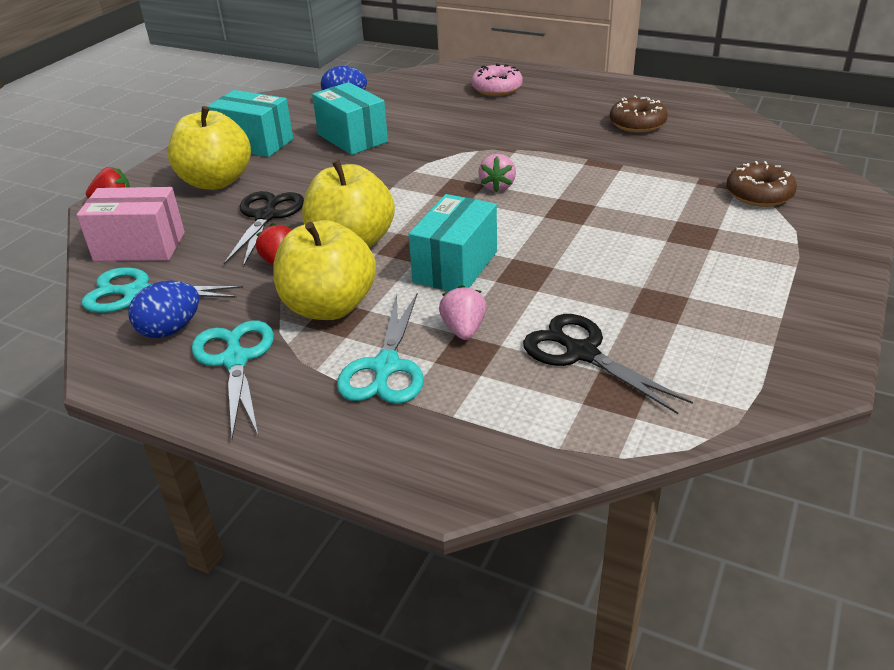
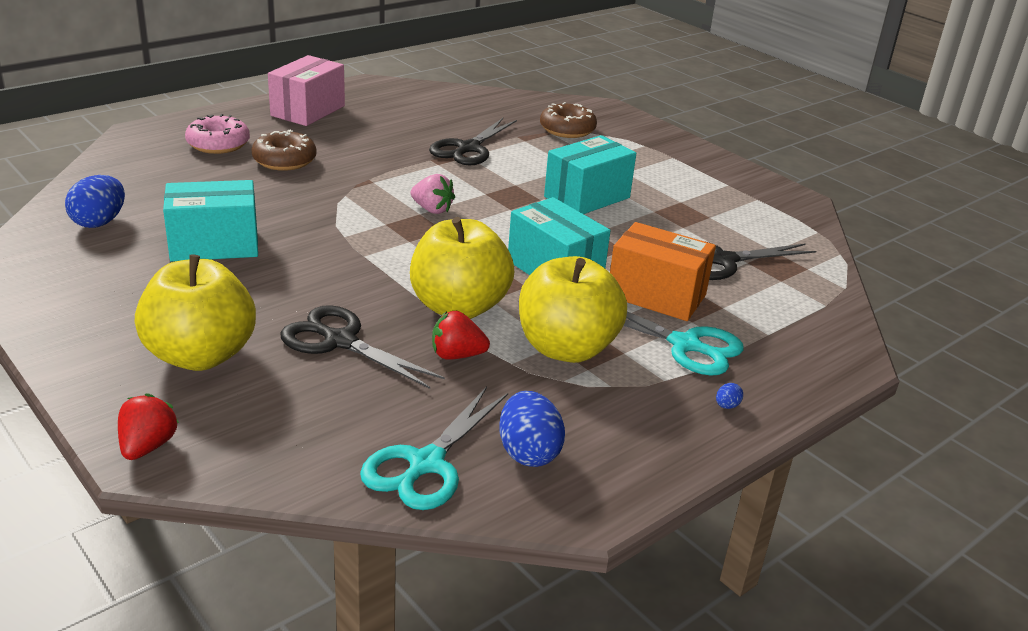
camera: 70 degrees left, 5 degrees down
(140, 246) = (310, 444): pink box -> pink box (308, 111)
(235, 360) = (618, 421): turquoise scissors -> none
(255, 143) = (127, 306): turquoise box -> turquoise box (587, 197)
(296, 415) = (726, 406): none -> blue egg
(464, 330) = (656, 295): pink strawberry -> orange box
(635, 165) = (468, 148): none -> black scissors
(637, 124) = (394, 121): brown donut -> brown donut (284, 160)

